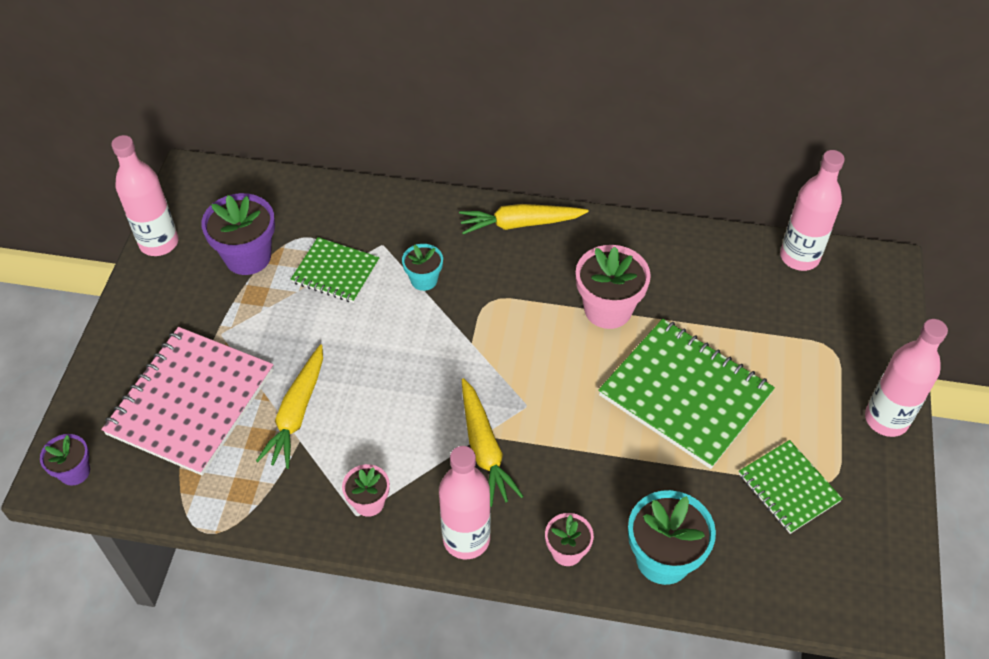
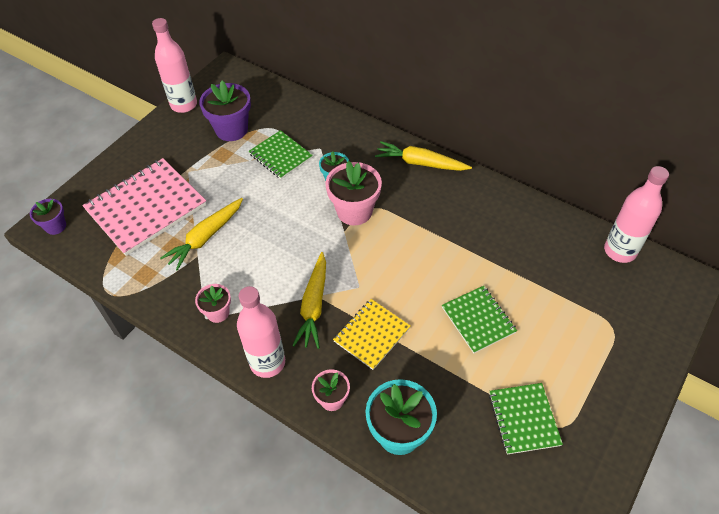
camera: 25 degrees right, 0 degrees up
(573, 458) = (371, 335): none -> yellow notebook
(608, 309) = (452, 240): pink flower pot -> pink flower pot (354, 211)
(685, 394) = (478, 320): green notebook -> green notebook, size x0.56
(886, 419) = (631, 397): pink bottle -> none

